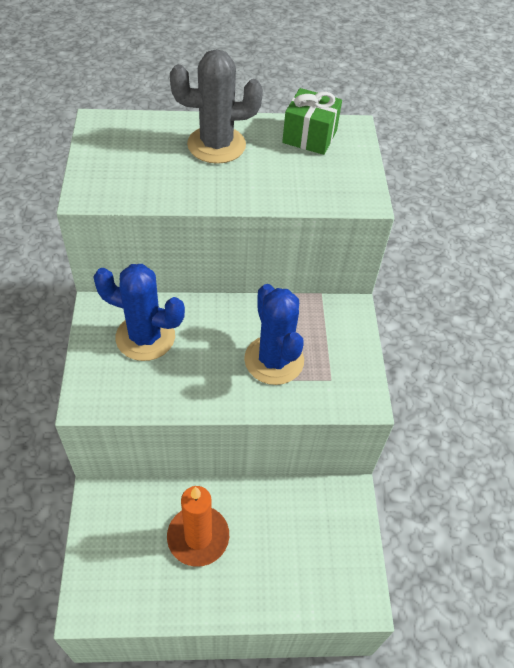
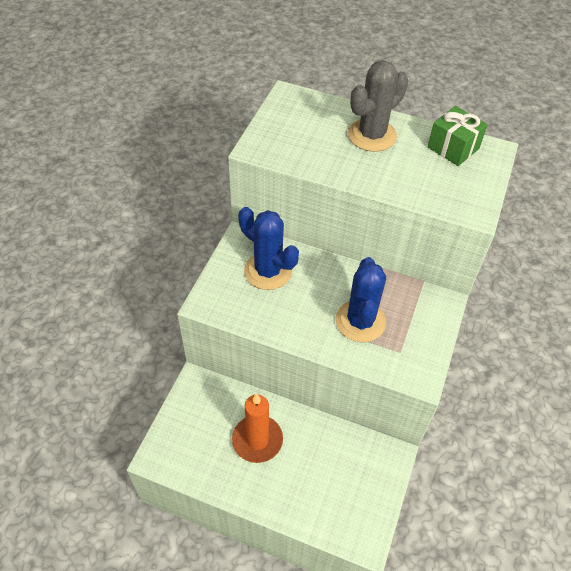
camera: 25 degrees right, 0 degrees up
(216, 145) = (372, 135): grey cactus -> grey cactus turned 60 degrees counterclockwise

